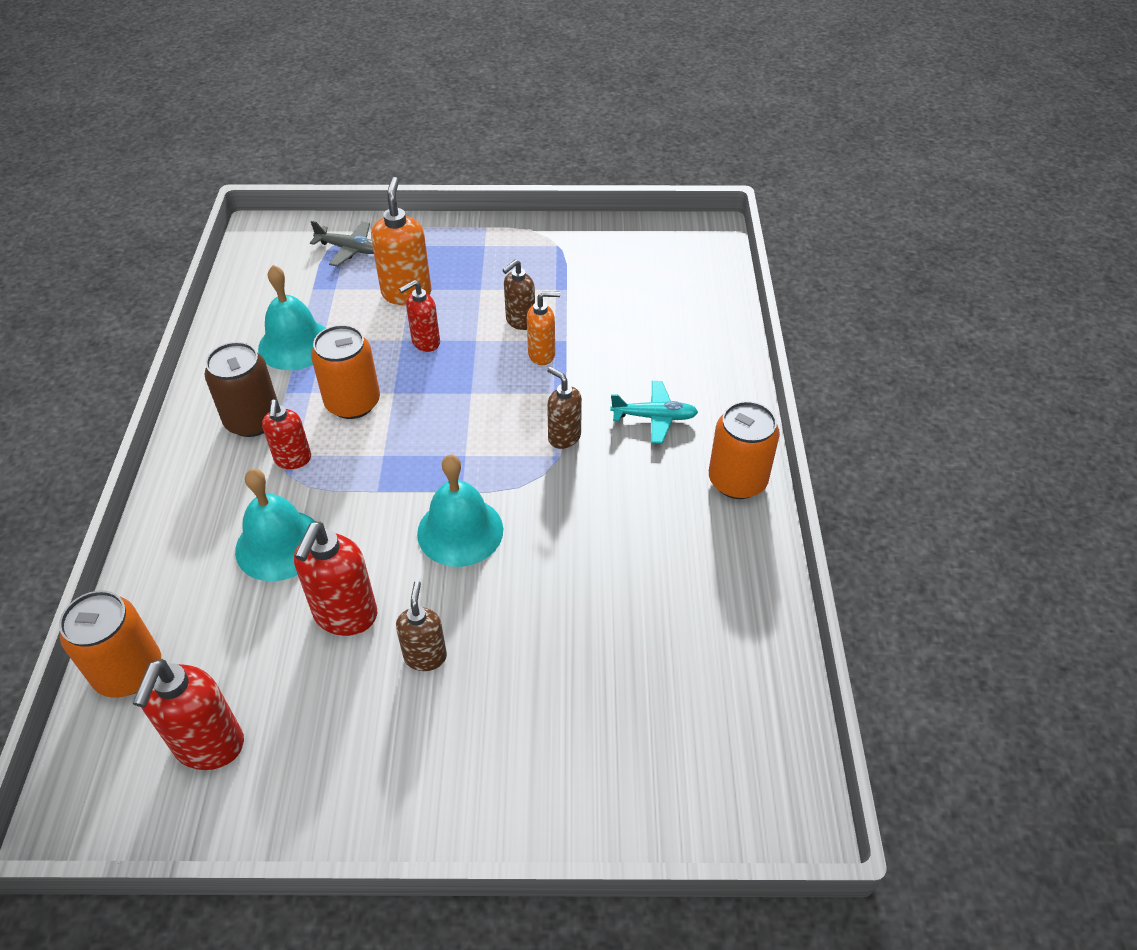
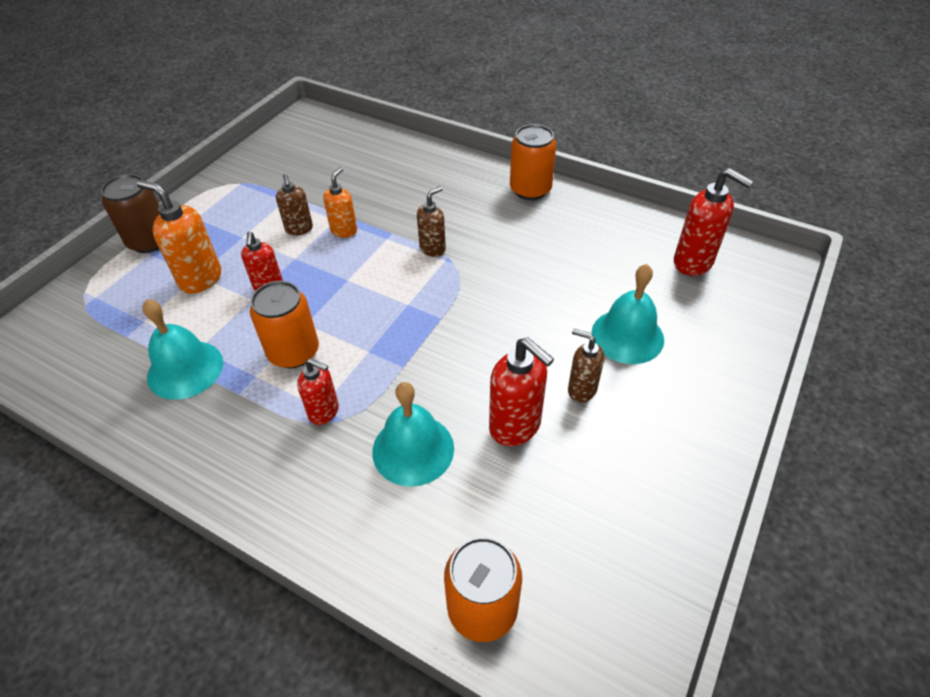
camera: 60 degrees left, 0 degrees up
(209, 746) = (595, 561): red soap dispenser -> red soap dispenser (693, 263)
(253, 420) = (251, 427): brown can -> brown can (150, 241)
(349, 249) = (104, 296): grey plane -> none
(460, 531) = (479, 332): turquoise bell -> turquoise bell (627, 336)
(564, 437) = (433, 248): brown soap dispenser -> brown soap dispenser turned 150 degrees clockwise
(654, 417) = (450, 202): turquoise plane -> none

